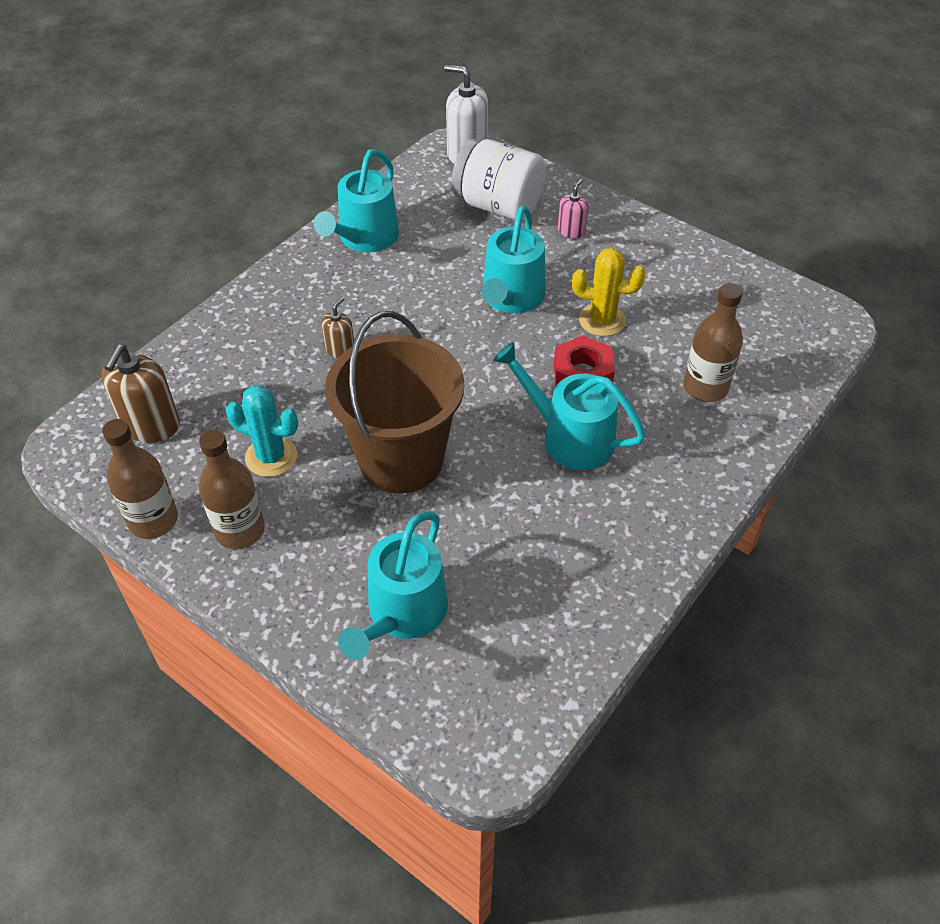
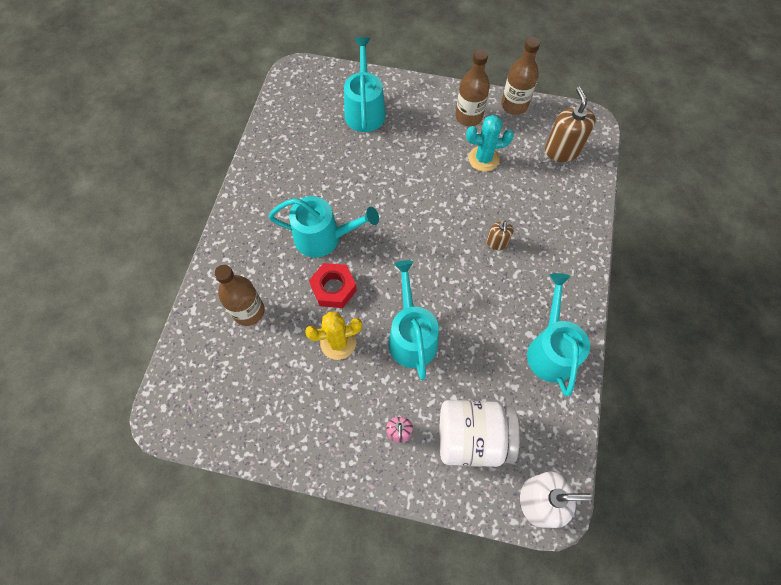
camera: 155 degrees right, 15 degrees up
(401, 459) = (413, 185): brown bucket -> none

